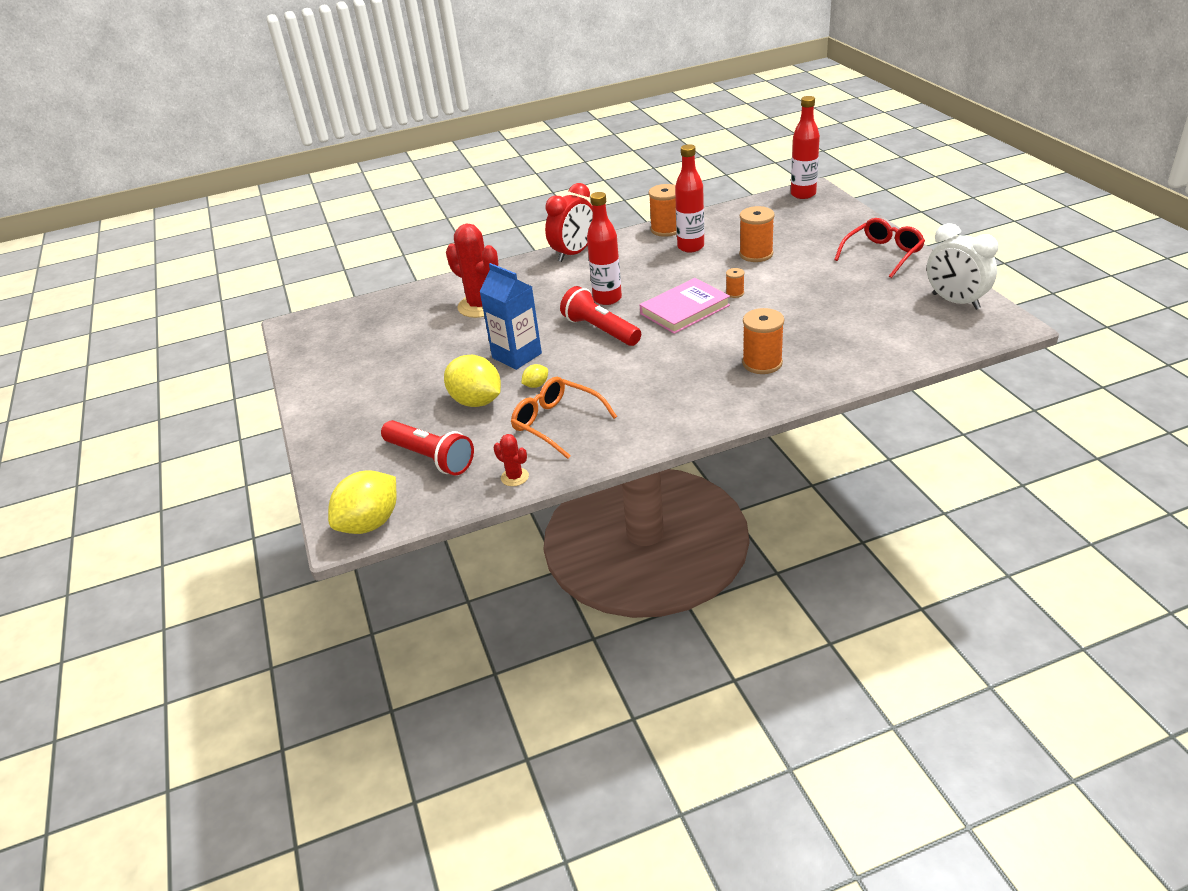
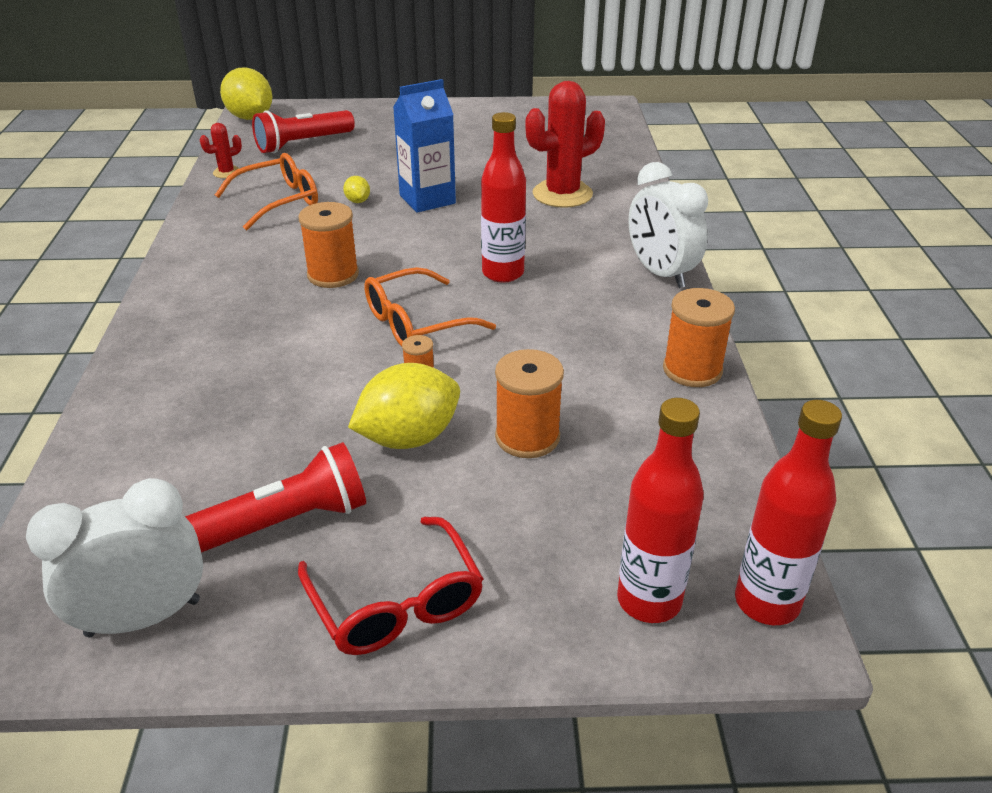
camera: 105 degrees right, 0 degrees up
(476, 401) = (365, 170): yellow lemon -> yellow lemon (408, 438)
(574, 253) = (660, 273): red clock -> white clock
(600, 330) = (428, 254): red flashlight -> red flashlight (284, 522)
(684, 310) = (416, 323): pink book -> orange glasses
(690, 247) = (607, 377): red bottle -> red bottle (649, 600)
(762, 363) = (226, 345): orange spool -> orange spool (333, 275)

